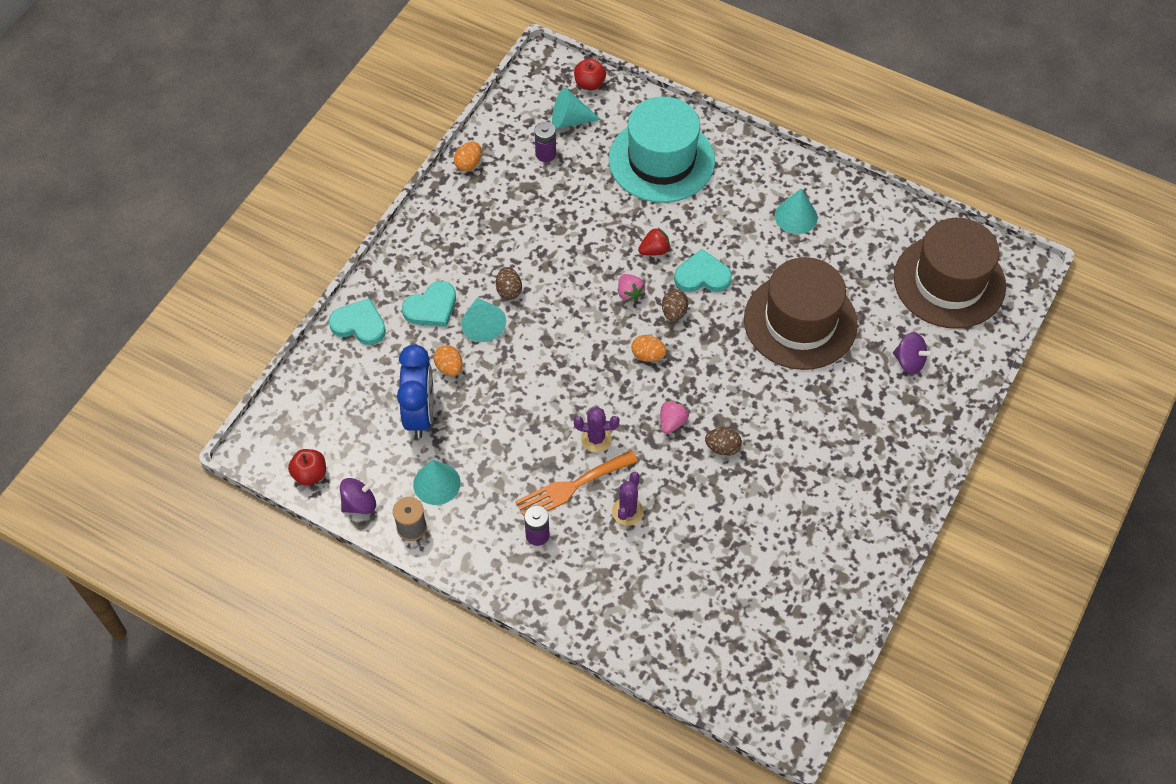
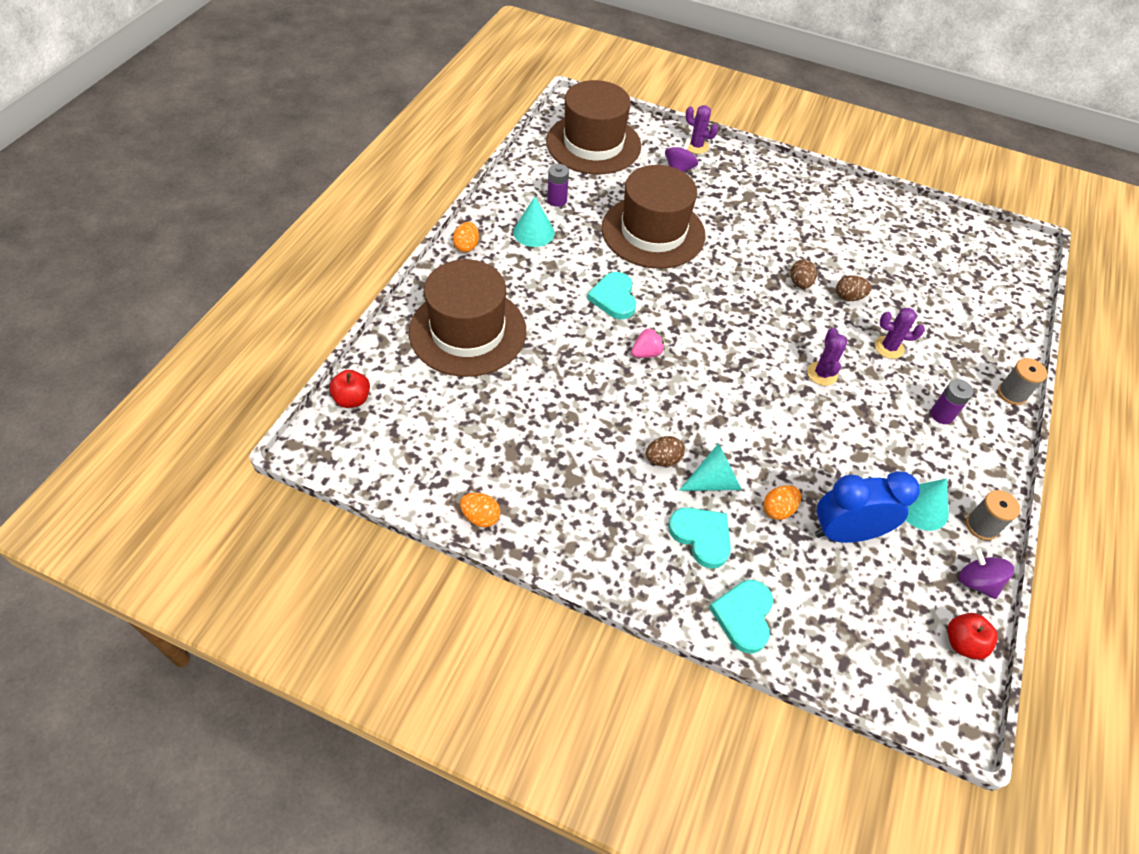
camera: 100 degrees left, 5 degrees down
(545, 154) = (462, 436): purple battery -> purple battery (557, 200)
(559, 614) = (1012, 394): none -> grey spool
(569, 120) = (409, 416): turquoise cone -> none
(571, 487) = (880, 390): orange fork -> none
(648, 355) = (716, 337): orange egg -> orange egg (466, 246)
(654, 250) = (588, 335): red strawberry -> none
(661, 160) = (468, 331): turquoise hat -> brown hat
(672, 422) = (785, 318): pink strawberry -> none
(674, 312) = (662, 318): brown egg -> brown egg (848, 297)
(956, 387) = (696, 146): none -> purple cactus

